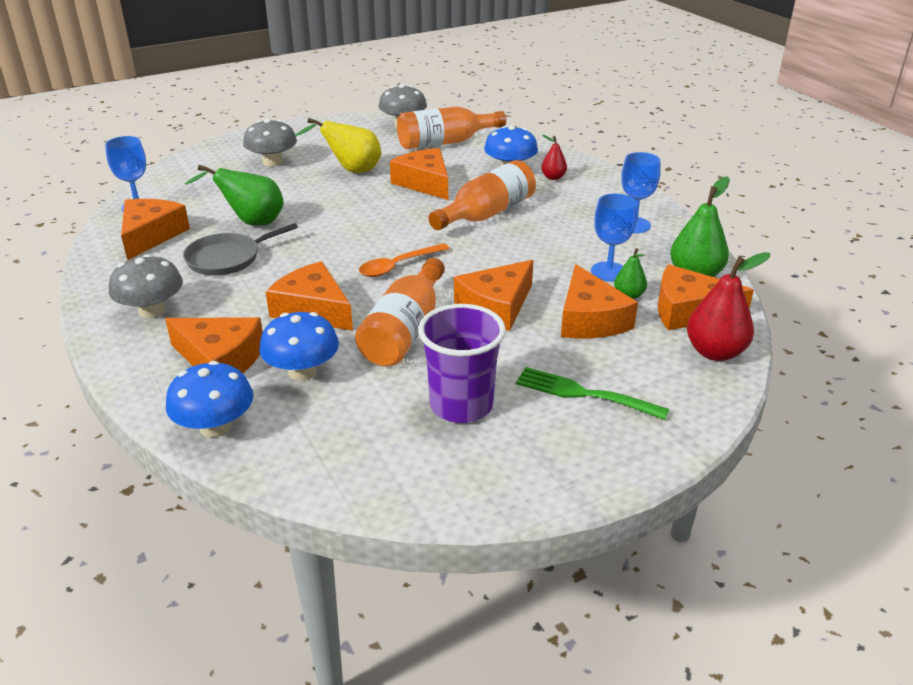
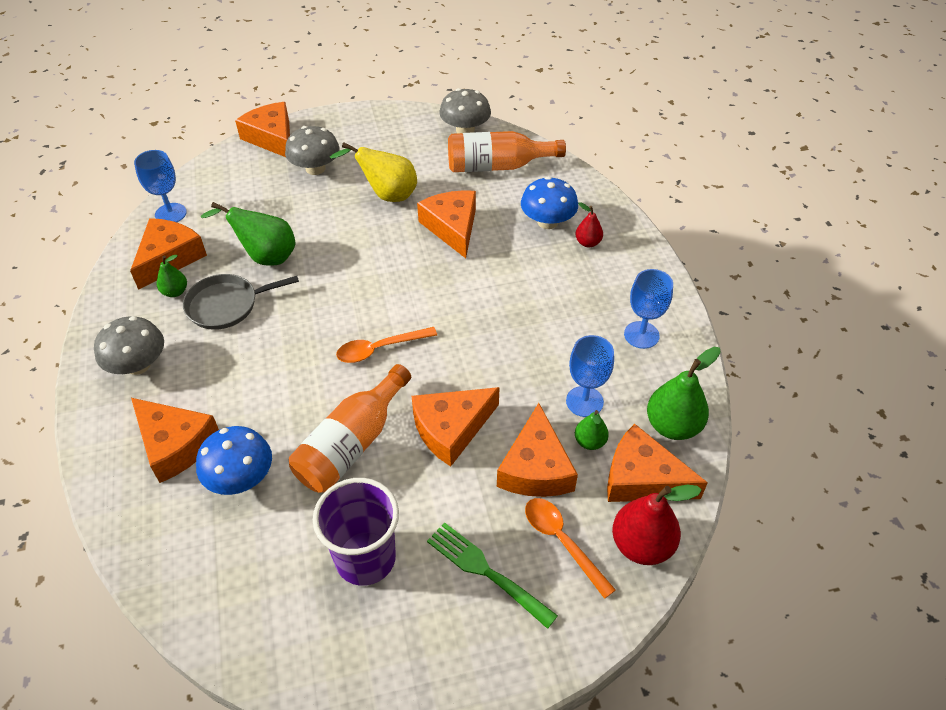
camera: 15 degrees right, 15 degrees up
(168, 257) = (175, 292): none -> green pear
(215, 427) = (143, 531): blue mushroom -> none
(313, 309) = (279, 394): orange cheese -> orange cheese (272, 138)
(487, 214) = (496, 288): orange bottle -> none
(643, 362) = (562, 542): none -> orange spoon

